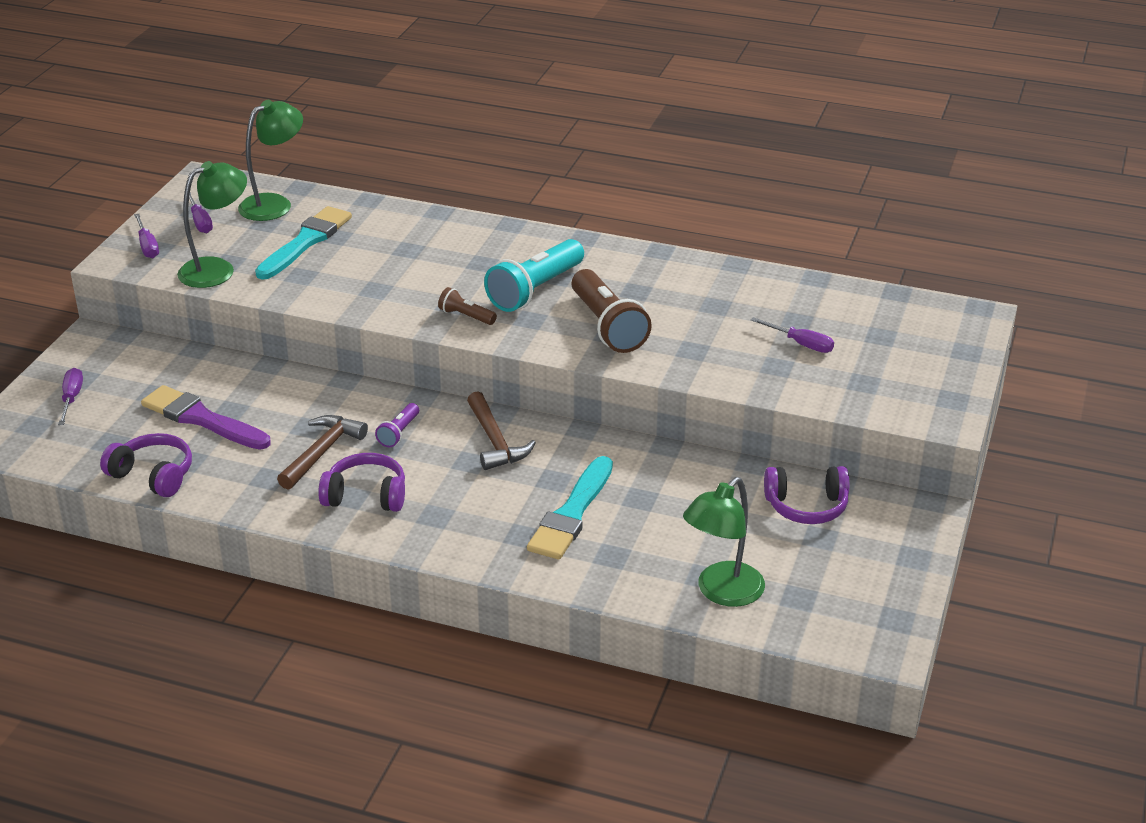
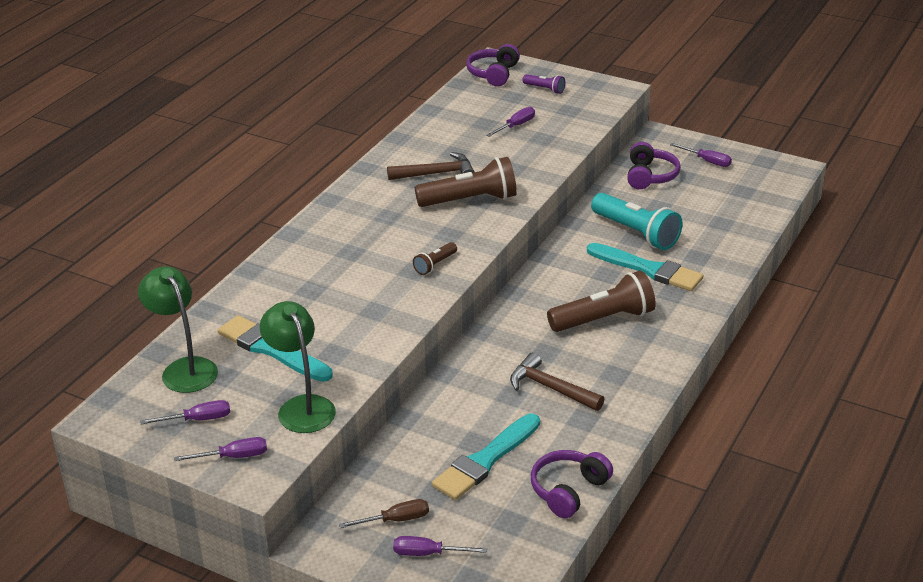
camera: 80 degrees left, 0 degrees up
(119, 375) = (395, 520): none -> brown screwdriver
(202, 419) = (485, 460): purple brush -> turquoise brush
(366, 495) = (614, 366): purple headphones -> purple headphones (493, 74)
(399, 433) = (531, 345): purple flashlight -> purple flashlight (545, 89)
(457, 483) = (604, 319): none -> brown flashlight
(495, 441) = (551, 297): brown hammer -> brown hammer (436, 174)
(535, 290) = (405, 228): turquoise flashlight -> turquoise flashlight (636, 233)
(722, 592) = (738, 218): green lamp -> none
(871, 559) = (707, 161): none -> purple screwdriver

